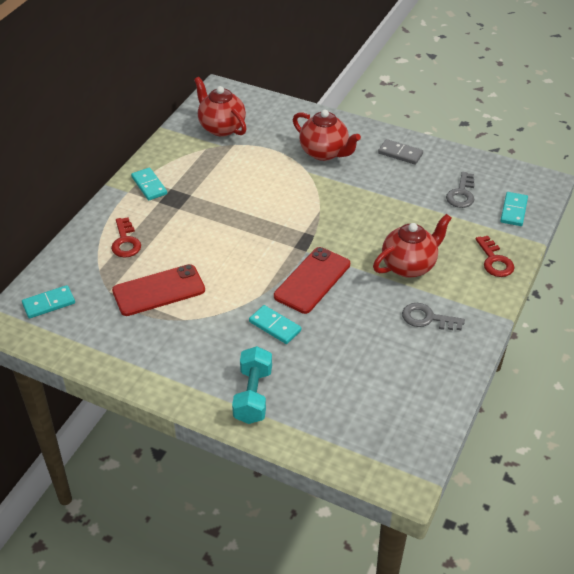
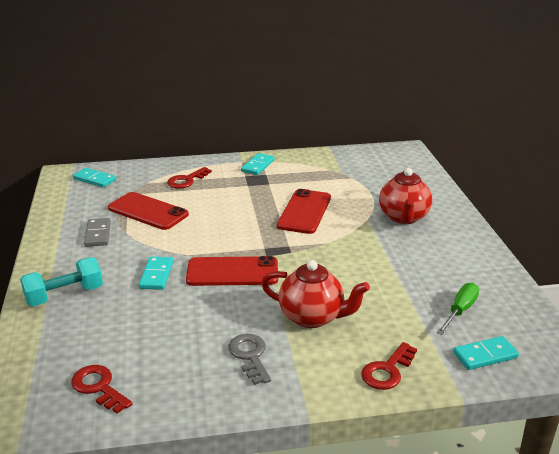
camera: 55 degrees right, 15 degrees down
(221, 127) = (363, 166): red teapot -> none
(261, 198) = (304, 212): none -> red phone
(399, 415) = (98, 387): none -> red key
(400, 153) = (463, 254): grey domino -> grey domino (98, 234)
(461, 194) = (460, 311): grey key -> green screwdriver

